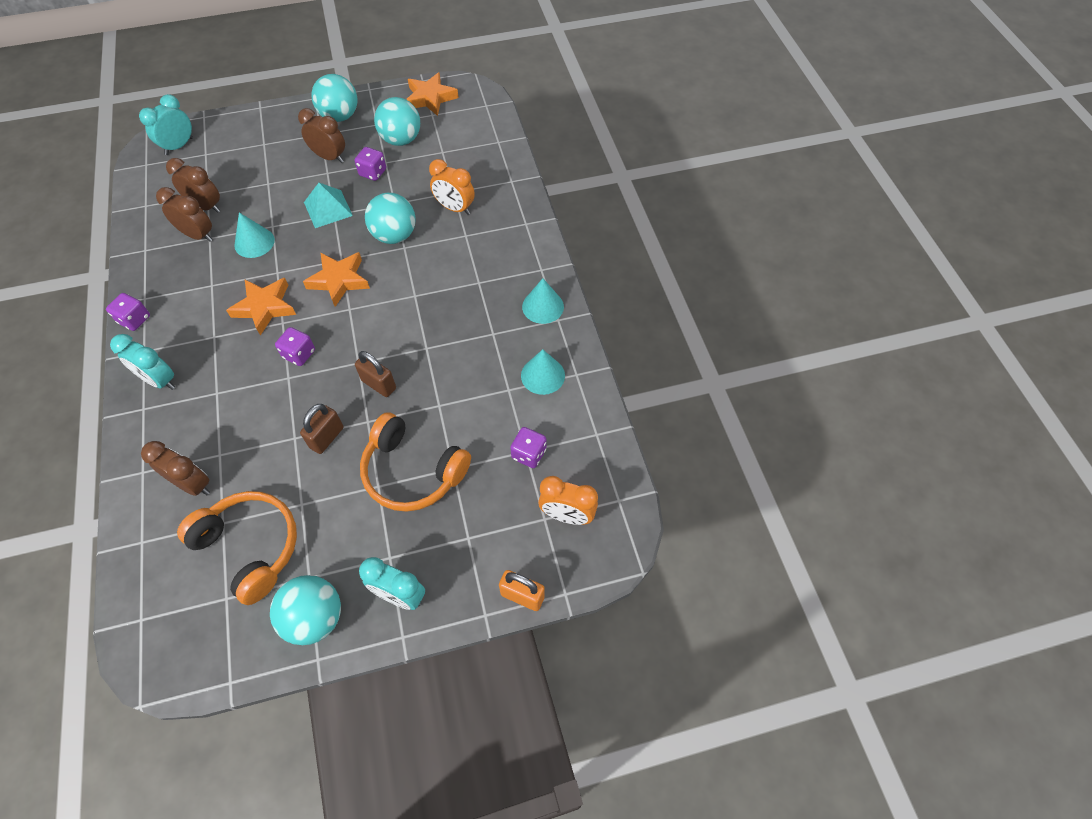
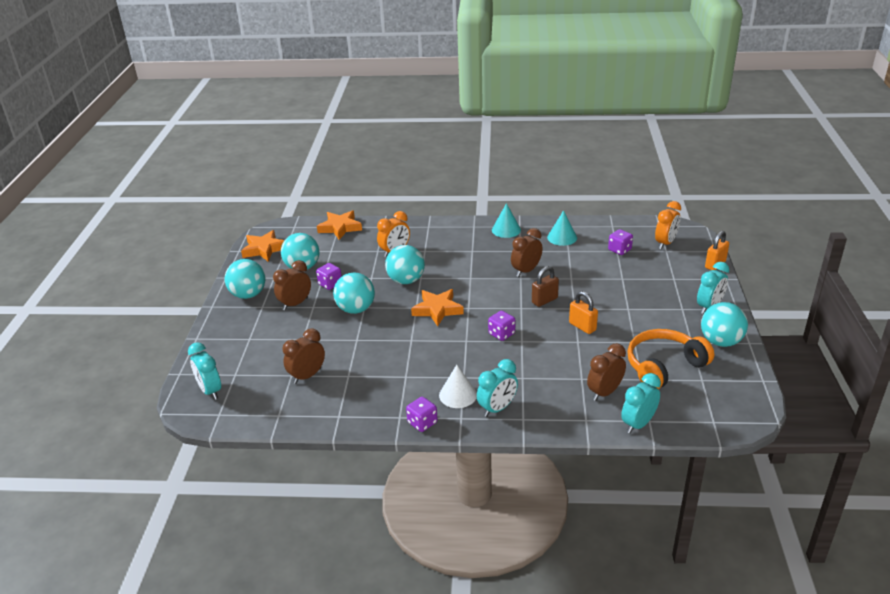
camera: 70 degrees left, 25 degrees down
(135, 530) = (638, 424): none -> turquoise clock
(182, 339) = (458, 395): none -> white cone
(198, 235) = (341, 382): brown clock -> brown clock (526, 271)
(254, 242) = (370, 350): turquoise cone -> none
(265, 307) = (446, 348): orange star -> orange star (340, 228)
(327, 437) = (582, 326): brown padlock -> orange padlock
(328, 208) = (356, 309): turquoise pyramid -> turquoise ball
(412, 471) = (620, 293): orange headphones -> none

